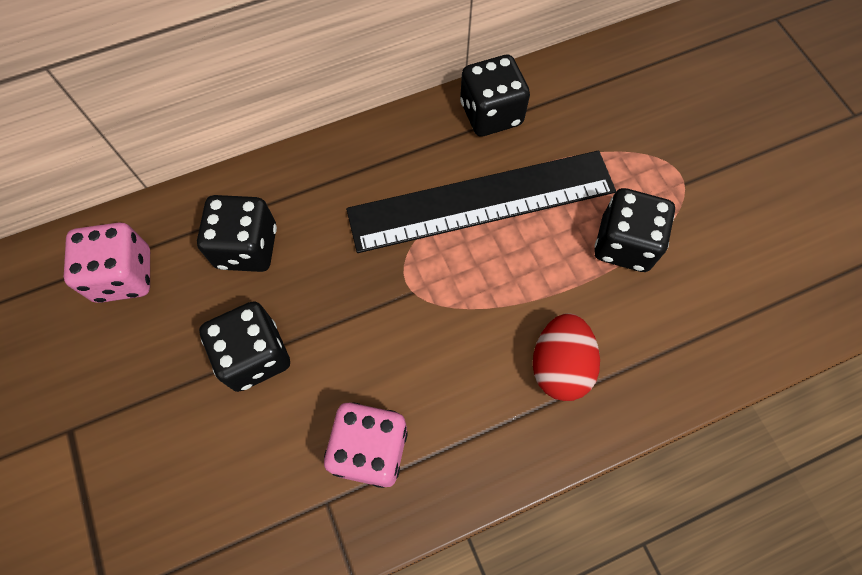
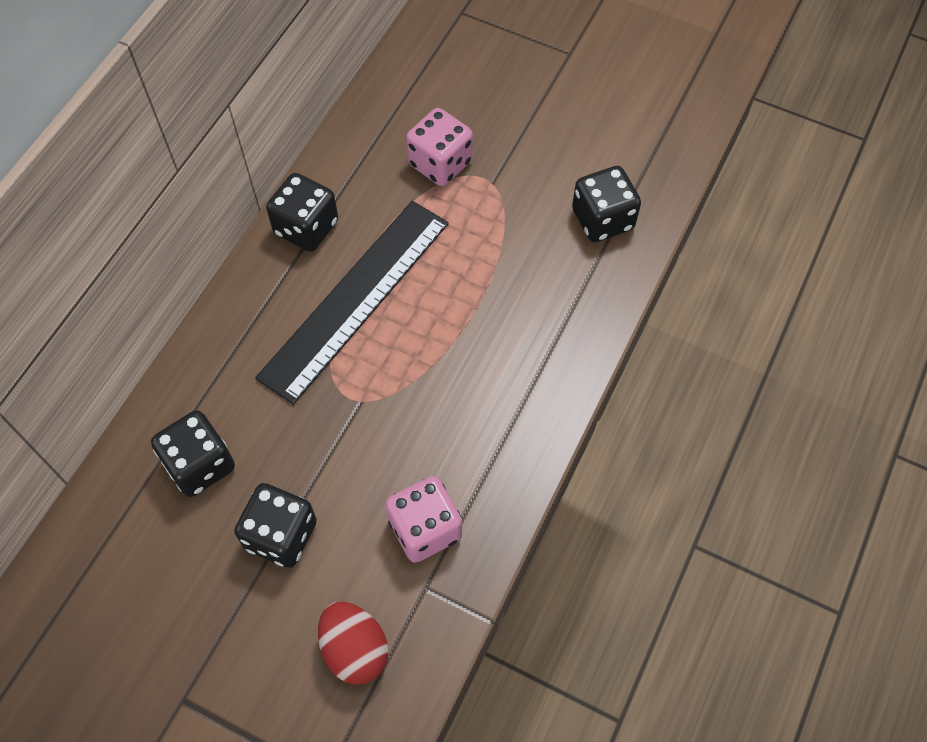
camera: 40 degrees left, 5 degrees down
(124, 275) = (115, 561): pink dice -> pink dice (440, 163)
(559, 366) = (508, 373): red egg -> red egg (355, 649)
(624, 244) = (484, 256): black dice -> black dice (602, 219)

